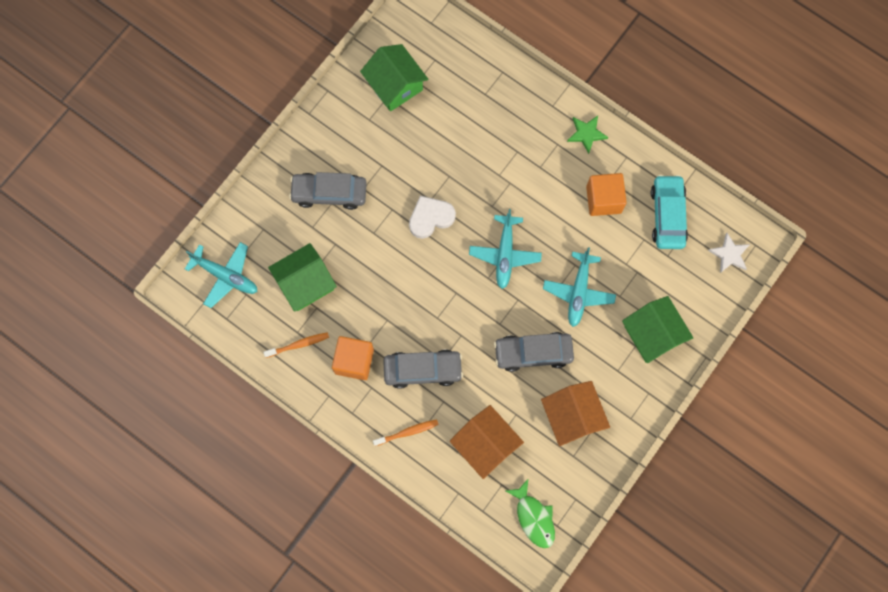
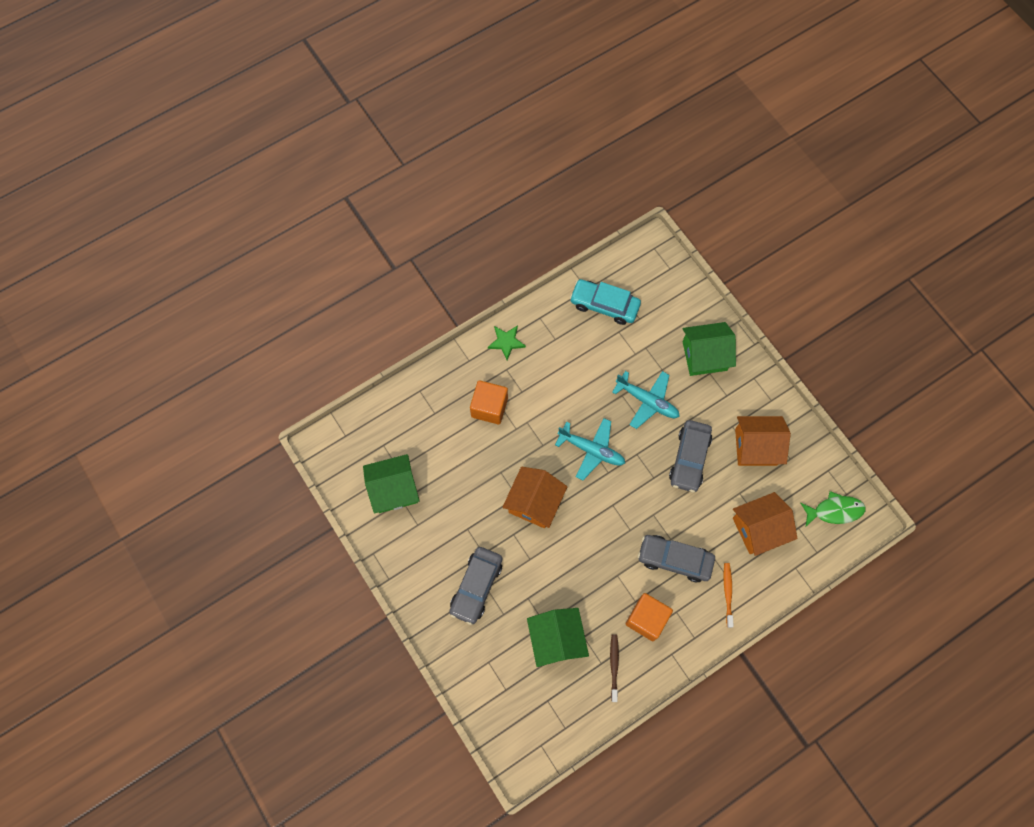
camera: 70 degrees left, 5 degrees down
(225, 276) = (522, 715): turquoise plane -> none
(298, 344) = (614, 666): orange toothbrush -> brown toothbrush
(423, 370) = (674, 559): grey car -> grey car turned 90 degrees counterclockwise
(430, 218) = (534, 502): white heart -> orange house
(603, 199) = (571, 350): orange cube -> orange cube (489, 407)
(729, 254) = (655, 271): white star -> none

